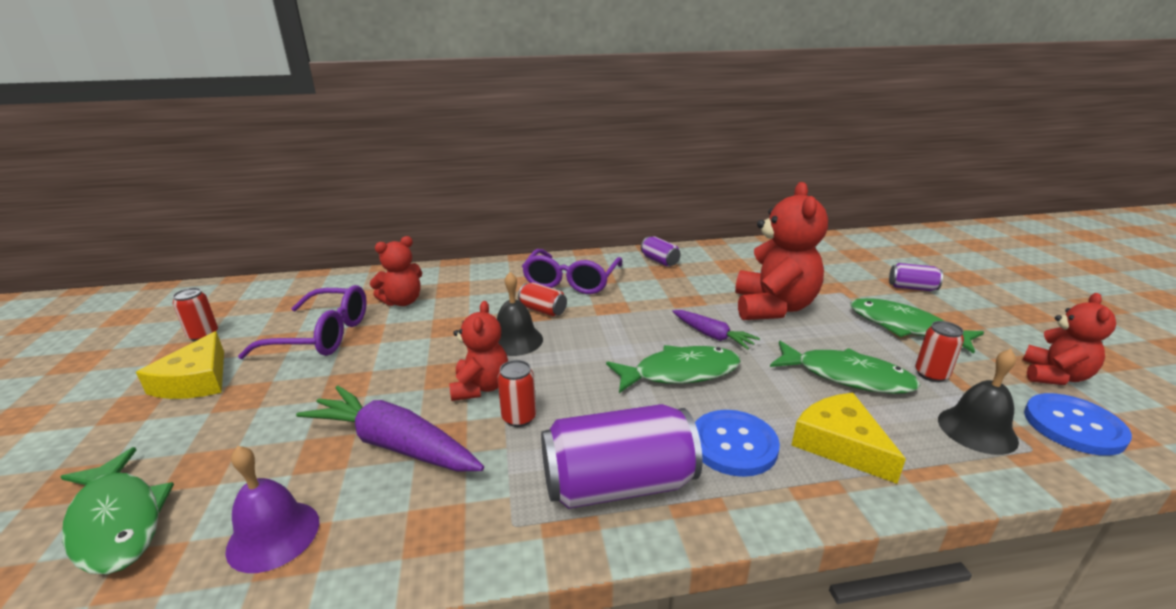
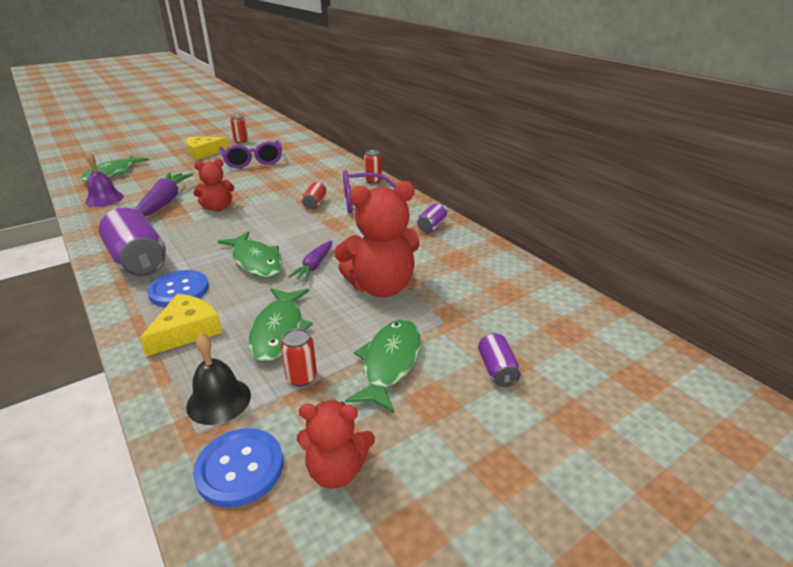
camera: 65 degrees right, 5 degrees up
(402, 302) = (300, 166): red teddy bear -> none
(515, 340) = (272, 205): black bell -> none
(519, 418) = (192, 224): red can -> red can (373, 180)

